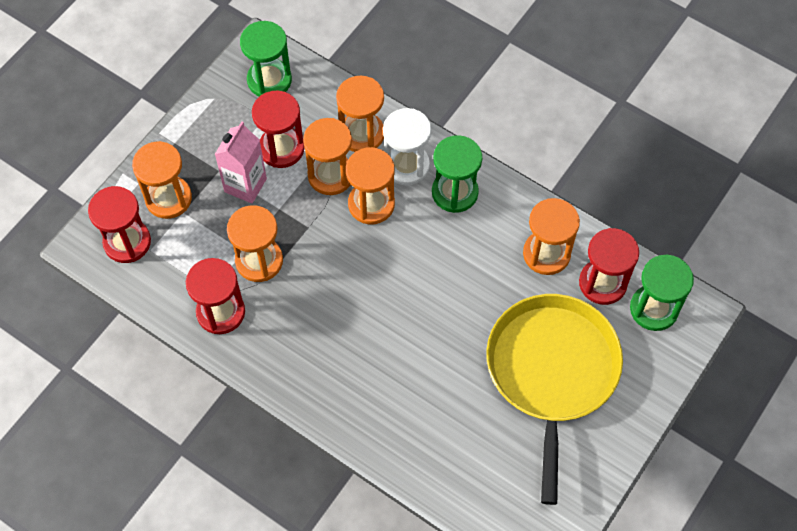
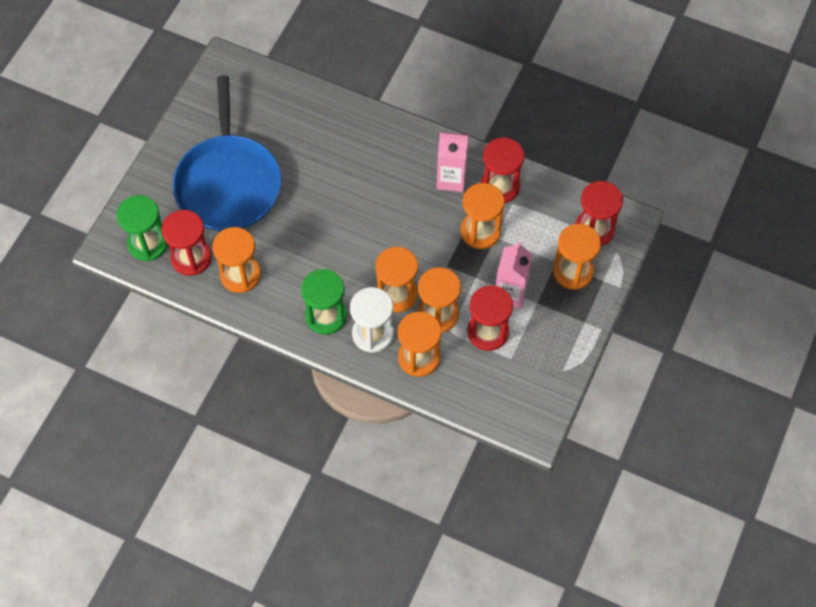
camera: 170 degrees right, 0 degrees up
(269, 80) = (517, 397): green hourglass -> none
(276, 332) = (451, 179): none -> pink carton
(552, 372) = (228, 183): yellow pan -> blue pan

